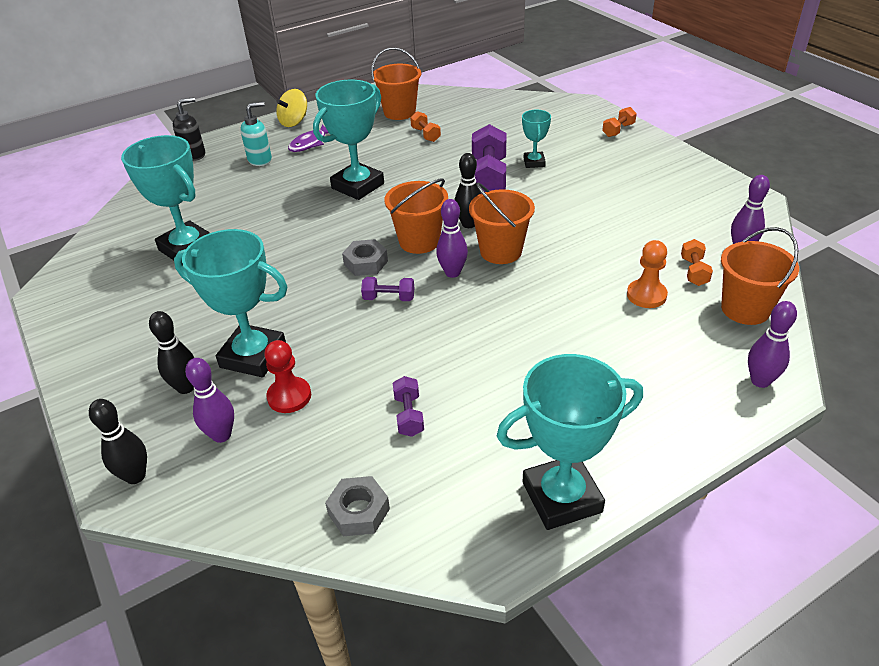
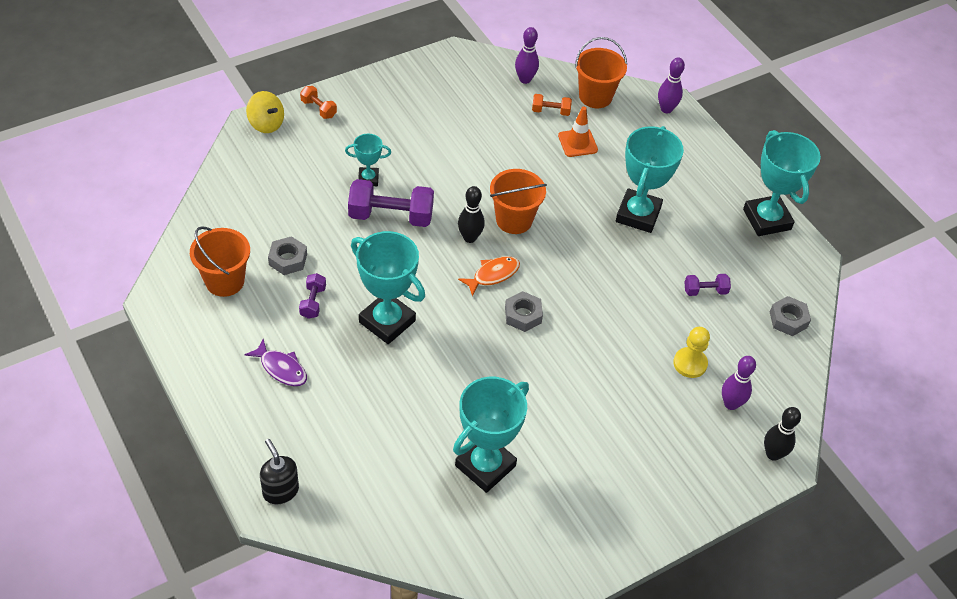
camera: 95 degrees left, 10 degrees up
(186, 387) = (682, 435): black bowling pin -> none
(253, 356) = (645, 392): turquoise trophy -> turquoise trophy (638, 214)
(260, 160) = (310, 417): turquoise soap dispenser -> none
(289, 396) = (690, 363): red pawn -> yellow pawn
(294, 122) = (219, 388): yellow spinning top -> yellow spinning top (266, 124)
(389, 298) = (574, 299): purple dumbbell -> purple dumbbell (313, 302)
(419, 241) = (493, 275): orange bucket -> orange fish
(425, 135) = (288, 259): orange dumbbell -> grey nut
(452, 273) = (542, 254): purple bowling pin -> none
(646, 295) = (577, 143): orange pawn -> orange traffic cone

